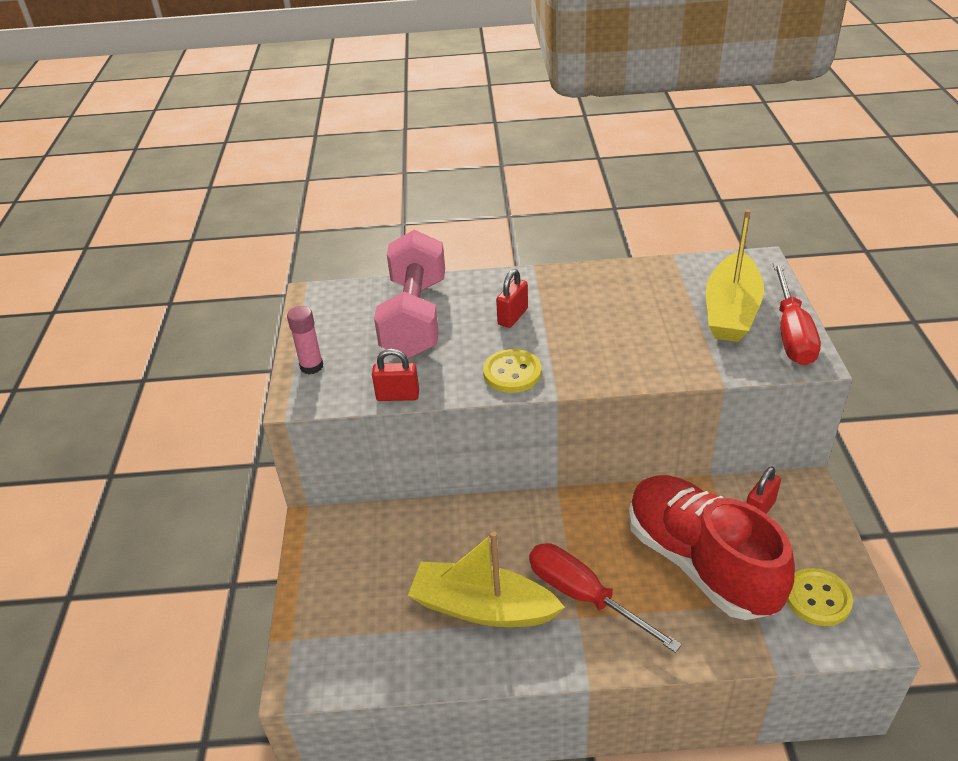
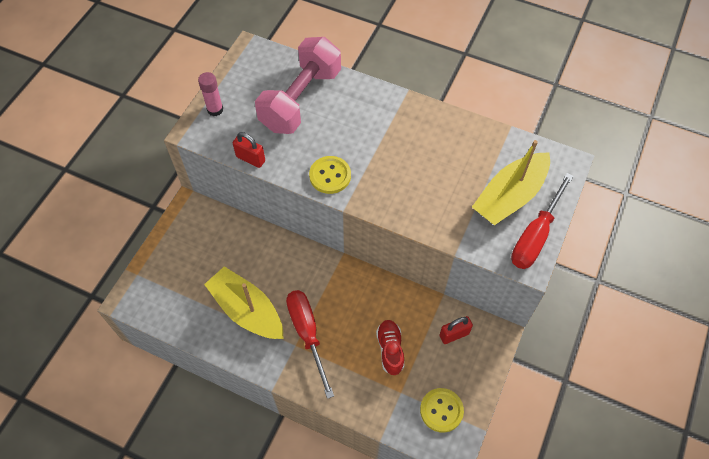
camera: 25 degrees right, 20 degrees up
(513, 317) = (362, 129): red padlock -> none
(700, 562) = (390, 349): red shoe -> red shoe, size x0.45

